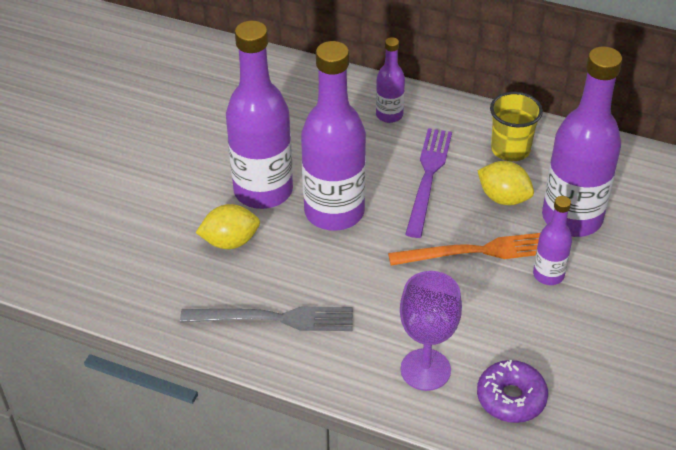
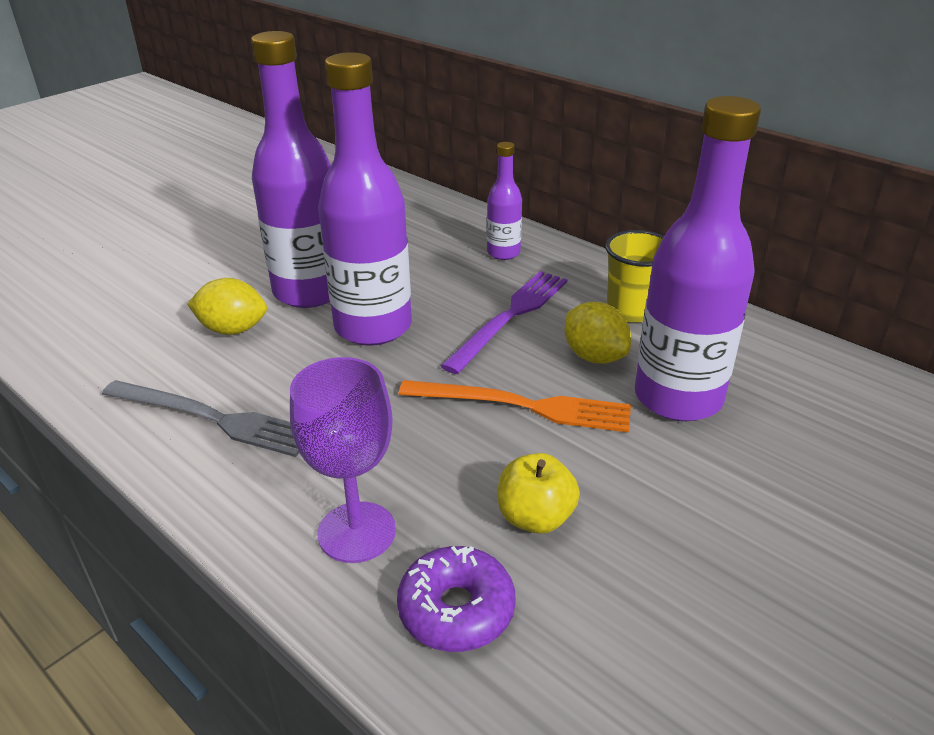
camera: 20 degrees right, 10 degrees down
(525, 329) = (535, 517): none -> yellow apple
(548, 275) = (608, 457): purple bottle -> none

